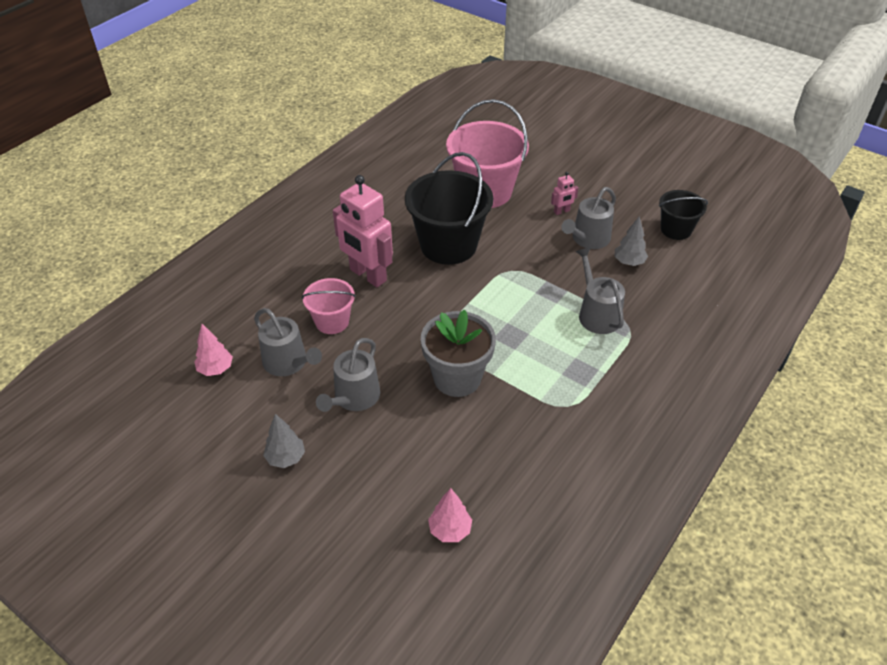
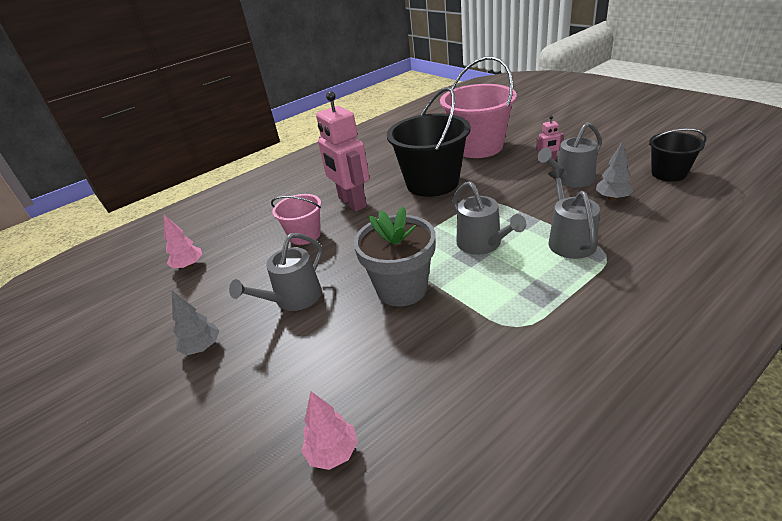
camera: 20 degrees right, 10 degrees down
(288, 363) = (251, 265): grey watering can -> grey watering can (482, 244)

